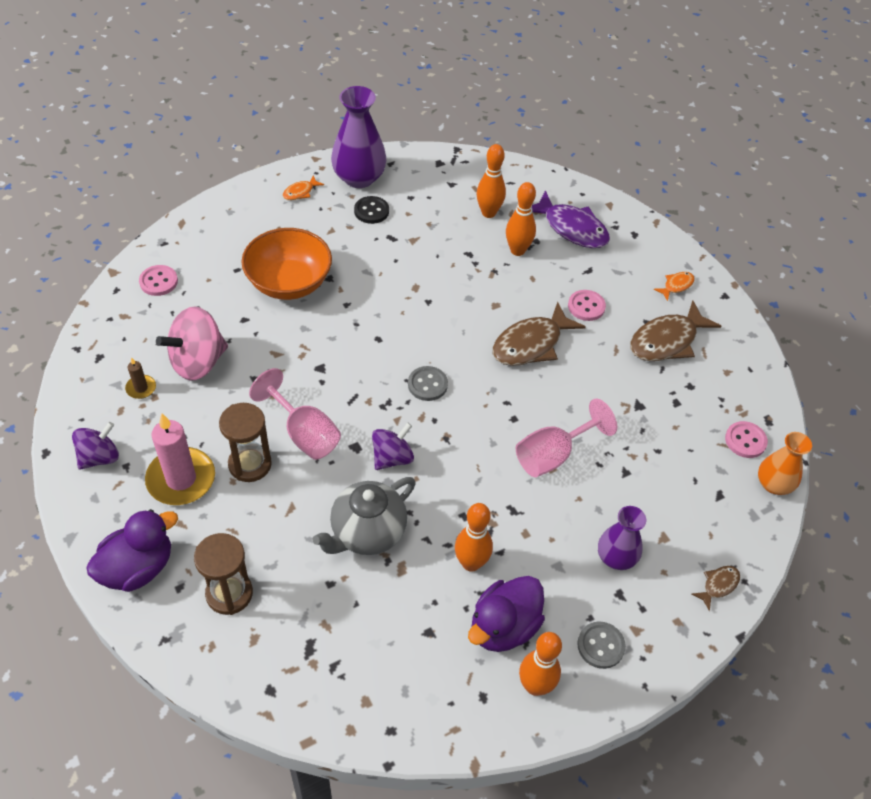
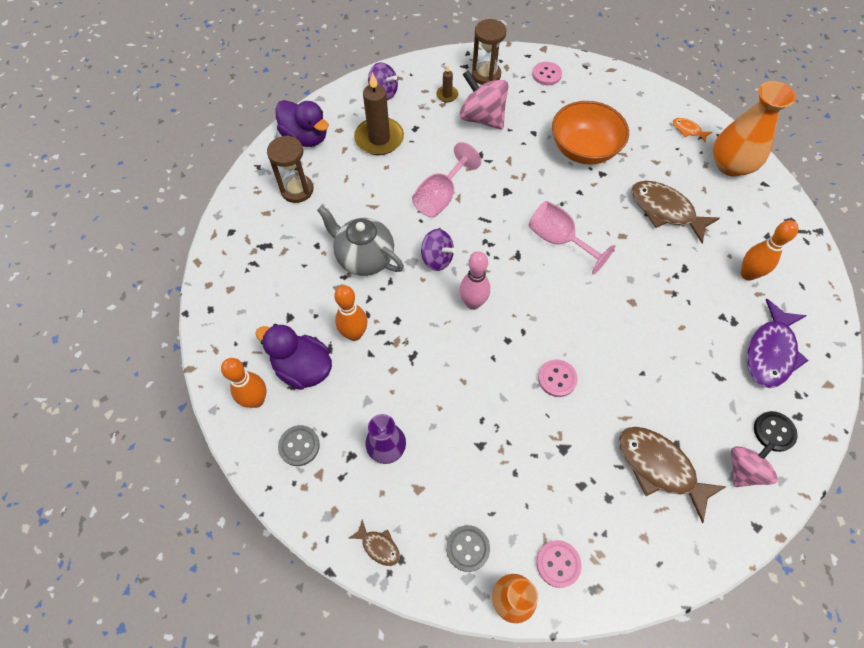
camera: 80 degrees right, 10 degrees up
(181, 479) = (379, 138): pink candle -> brown candle
(250, 464) = (403, 172): brown hourglass -> brown hourglass (486, 75)
(359, 178) = (730, 165): purple vase -> orange vase
(371, 211) = (695, 184): black button -> black button (774, 432)
(427, 384) = (519, 267): grey button -> grey button (467, 548)
(461, 437) = (473, 303): none -> pink bowling pin
(517, 250) = (711, 308): orange bowling pin -> none
(531, 344) = (598, 340): brown fish -> brown fish (665, 210)
(553, 455) = (479, 379): pink goblet -> pink goblet (558, 240)
(586, 306) = (669, 381): pink button -> pink button (557, 379)
(676, 285) = (744, 470): orange fish -> pink spinning top

